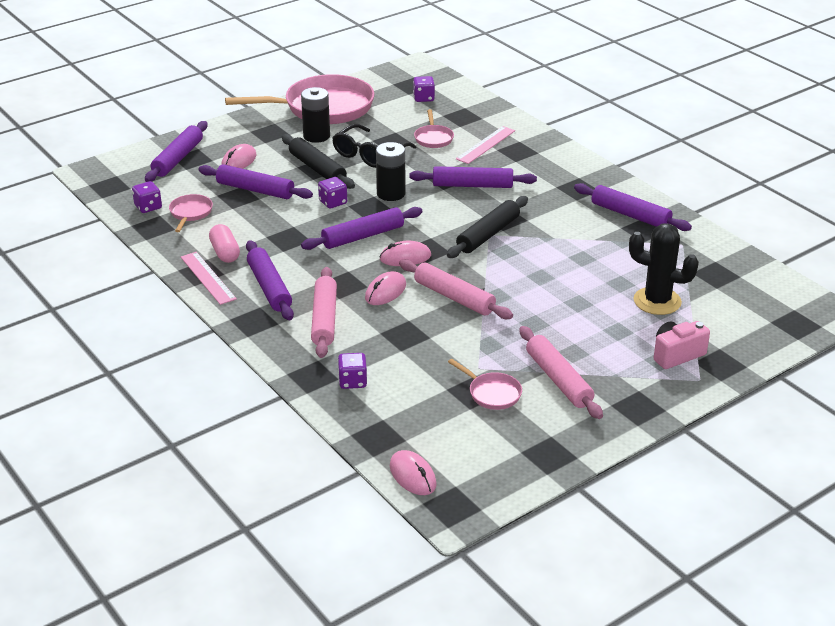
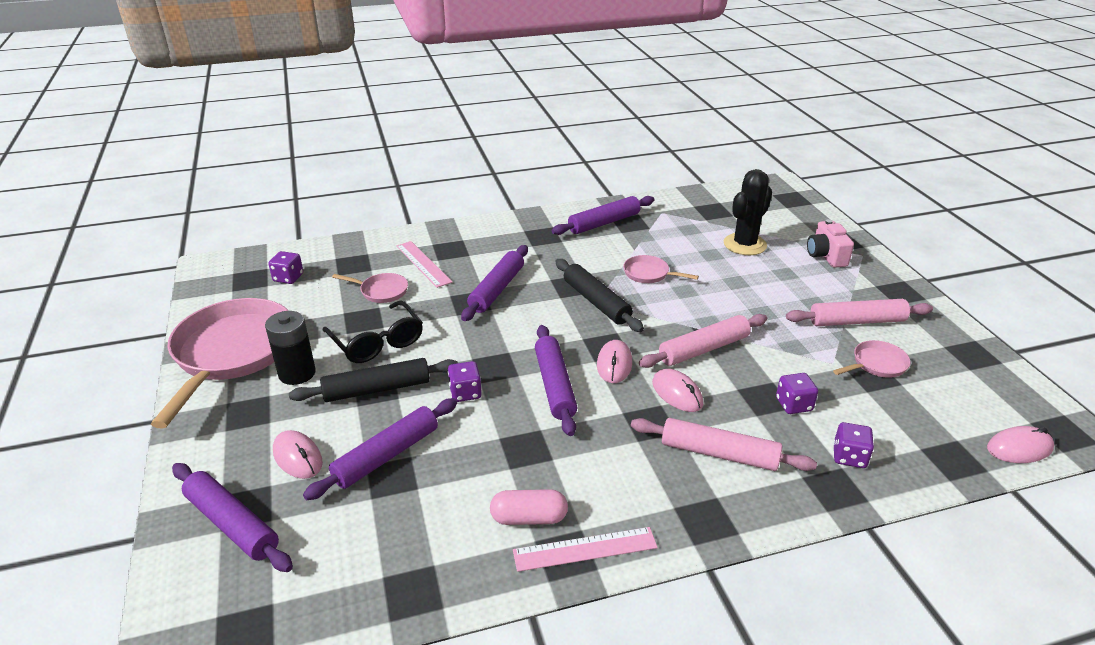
camera: 70 degrees left, 0 degrees up
(148, 207) = (349, 588): purple dice -> purple dice (793, 405)
(190, 213) = (402, 537): pink pan -> pink pan (649, 274)
(269, 287) = (633, 489): purple rolling pin -> none
(391, 194) = (476, 345): black battery -> none

